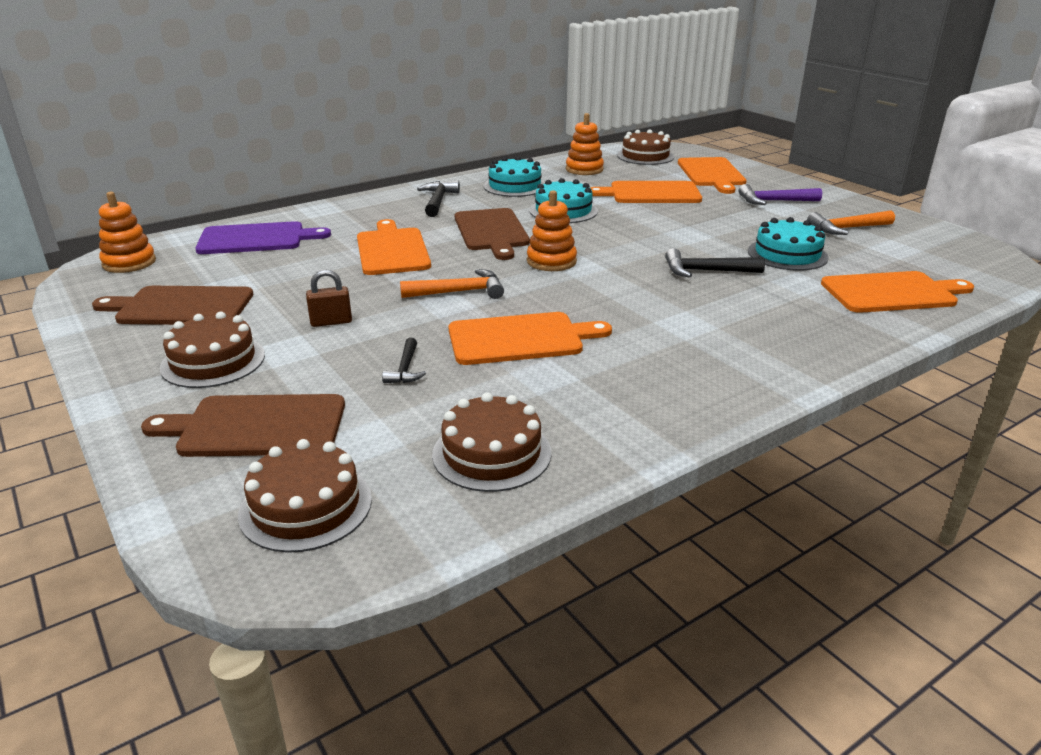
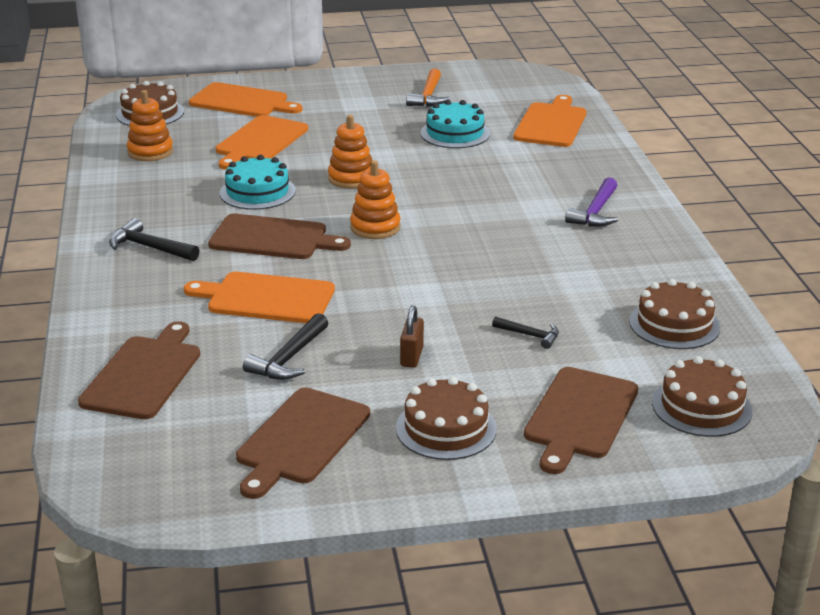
camera: 65 degrees left, 0 degrees up
(129, 263) = (130, 469): orange stacking toy -> orange stacking toy (351, 178)
(256, 239) = (144, 374): purple cutting board -> brown cutting board
(459, 292) = (401, 283): orange hammer -> none
(515, 186) = (155, 198): turquoise cake -> none
(521, 339) = (515, 276): orange cutting board -> none
(706, 271) = (457, 172): black hammer -> black hammer (289, 358)
(774, 201) = (342, 101): purple hammer -> purple hammer (595, 212)

